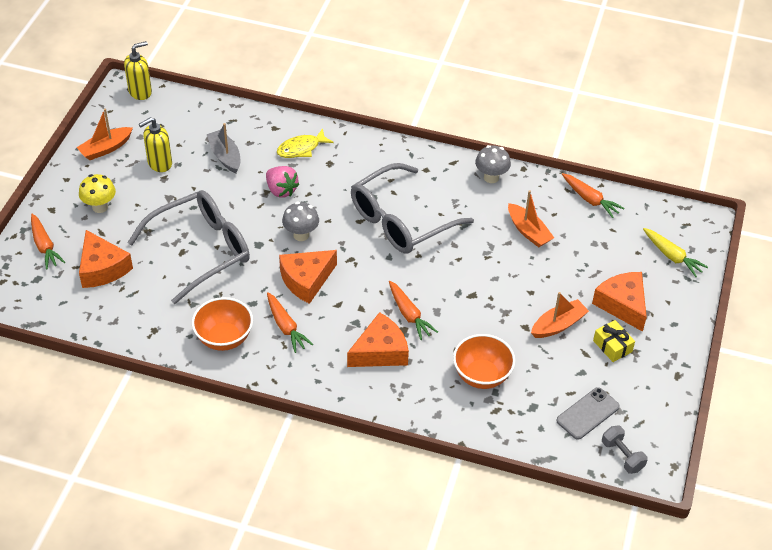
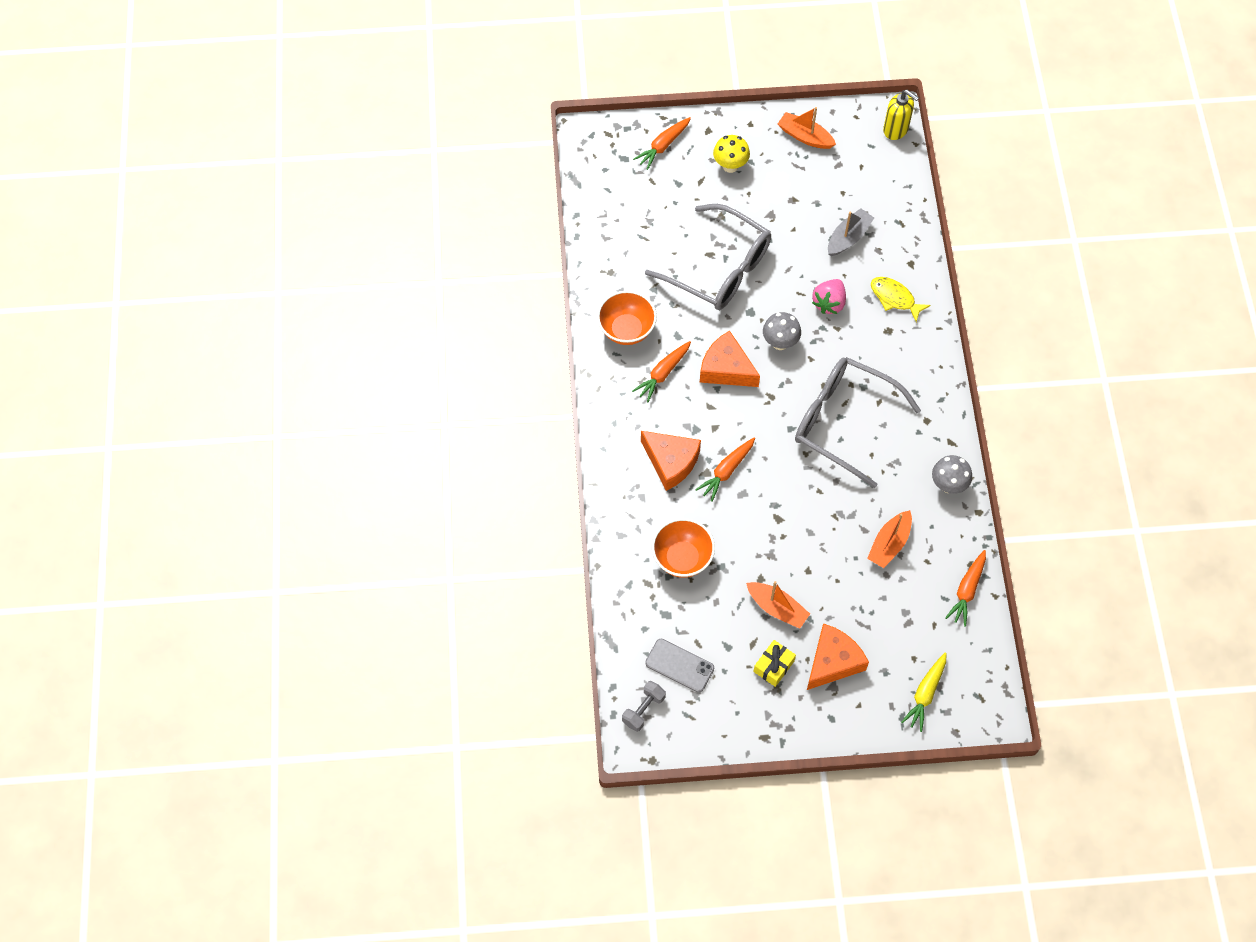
camera: 70 degrees right, 15 degrees up
(102, 268) = (659, 201): orange cheese -> none
(159, 163) = (809, 188): yellow soap dispenser -> none

